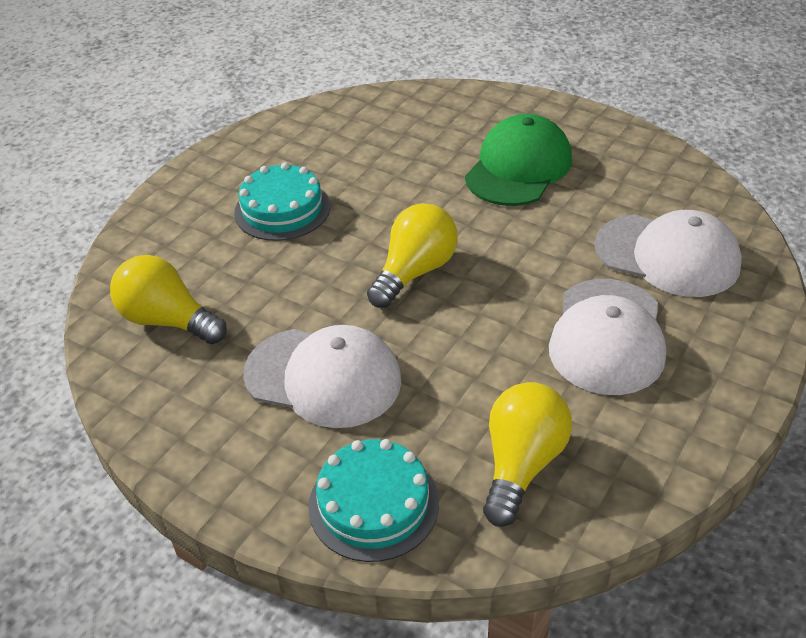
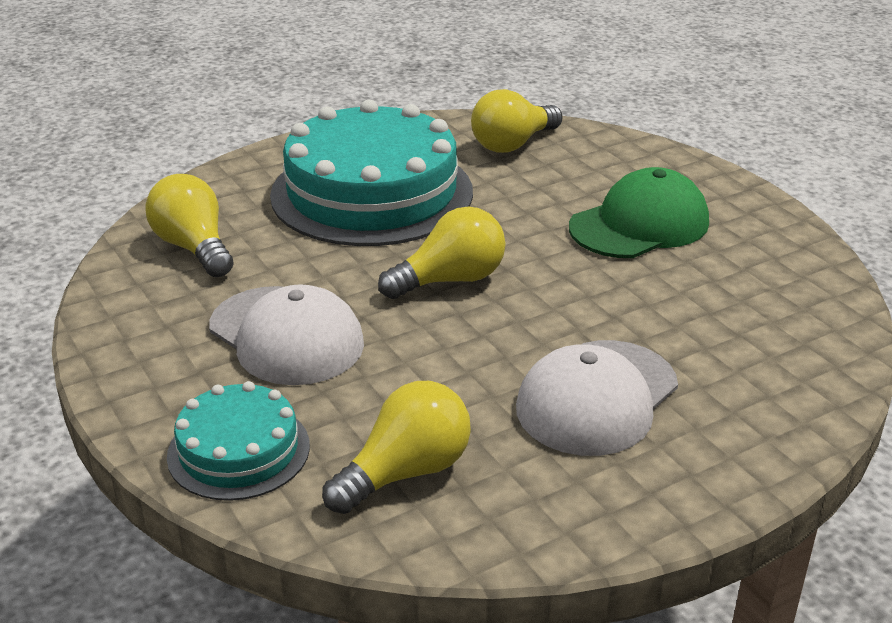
camera: 25 degrees right, 10 degrees down
(282, 209) = (372, 193): turquoise cake -> turquoise cake, size x1.96
(362, 123) = (513, 144): none -> yellow light bulb
(667, 255) = (733, 349): white cap -> none

